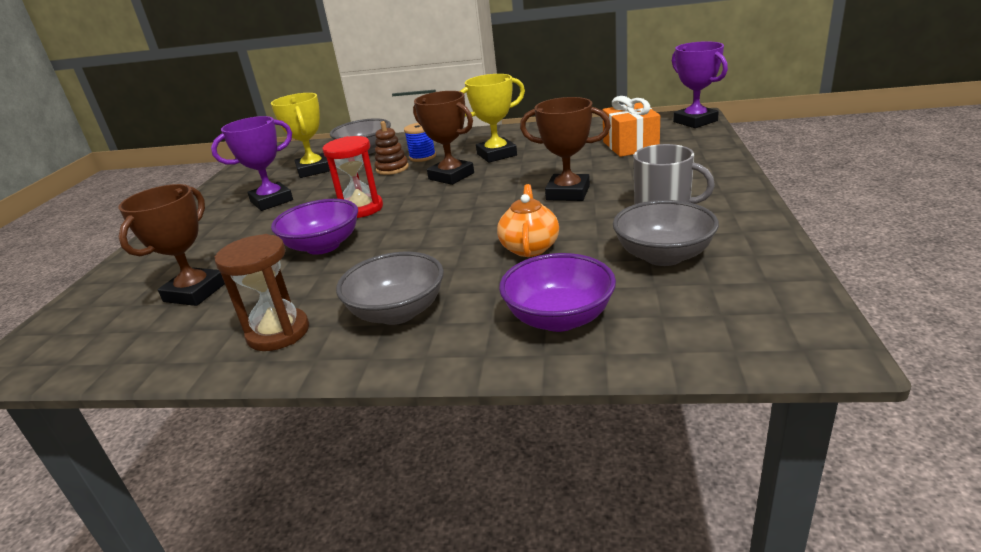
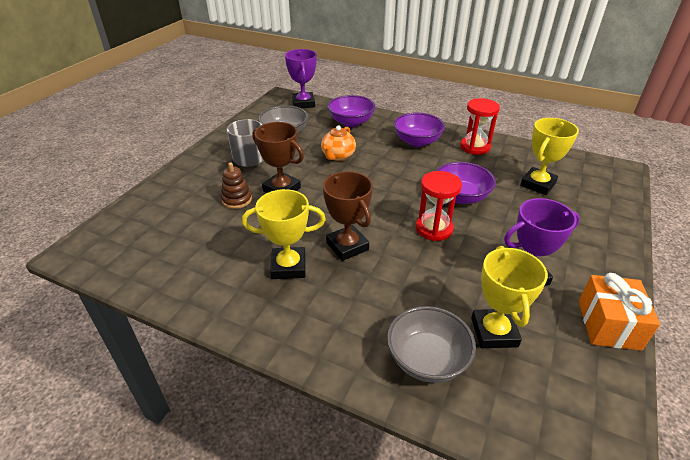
camera: 165 degrees left, 10 degrees up
(195, 292) = (537, 184): brown trophy -> yellow trophy
(278, 333) = (475, 147): brown hourglass -> red hourglass
(392, 168) = (398, 288): brown stacking toy -> brown stacking toy (237, 200)
(397, 312) = (417, 141): grey bowl -> purple bowl
(422, 157) = (360, 300): blue spool -> none
(630, 146) = (181, 227): orange gift -> orange gift (608, 324)
(695, 121) = (87, 242): purple trophy -> purple trophy (303, 103)

